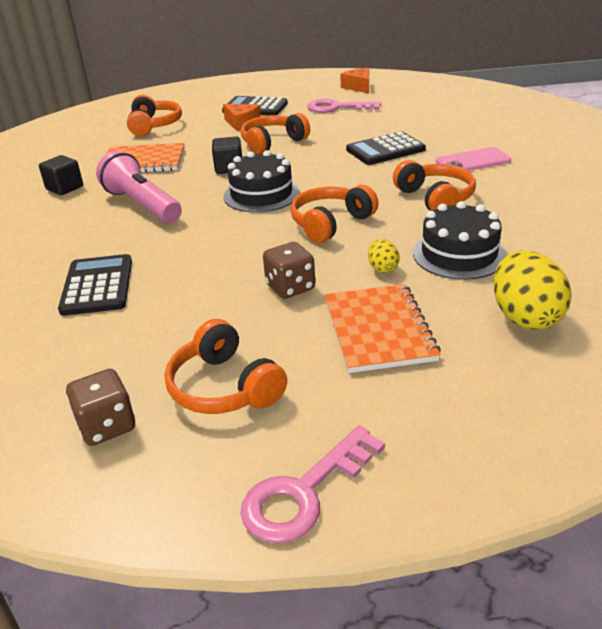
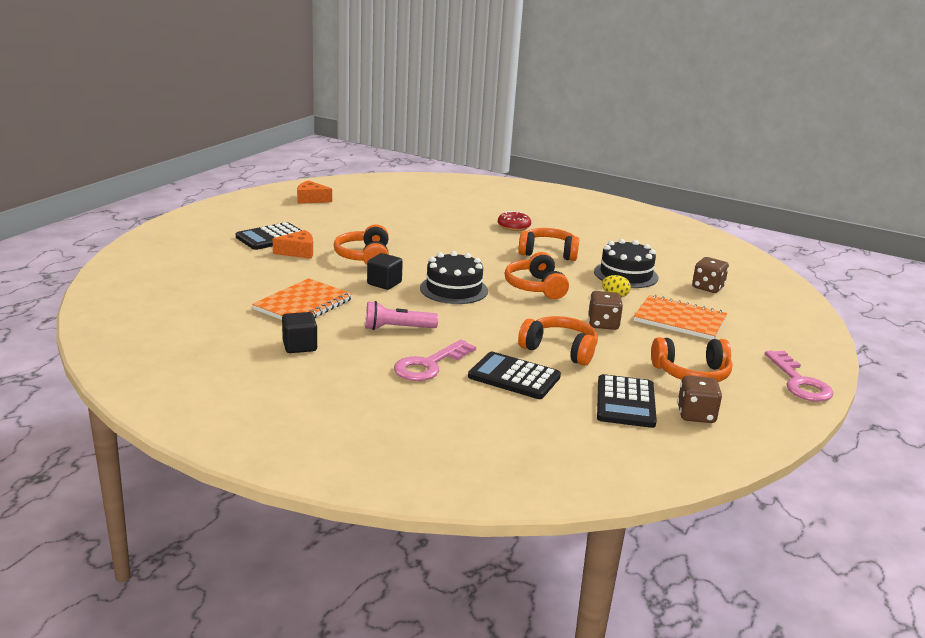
camera: 60 degrees left, 10 degrees down
(142, 205) = (397, 328): pink flashlight -> pink flashlight, size x0.67
(154, 125) = (222, 278): orange headphones -> orange headphones (560, 350)
(337, 108) = (339, 219): pink key -> pink key (429, 365)
(385, 150) = (450, 236): black calculator -> black calculator (625, 402)
(473, 161) = (513, 226): pink phone -> red donut
(524, 317) = (707, 287): yellow egg -> brown dice

